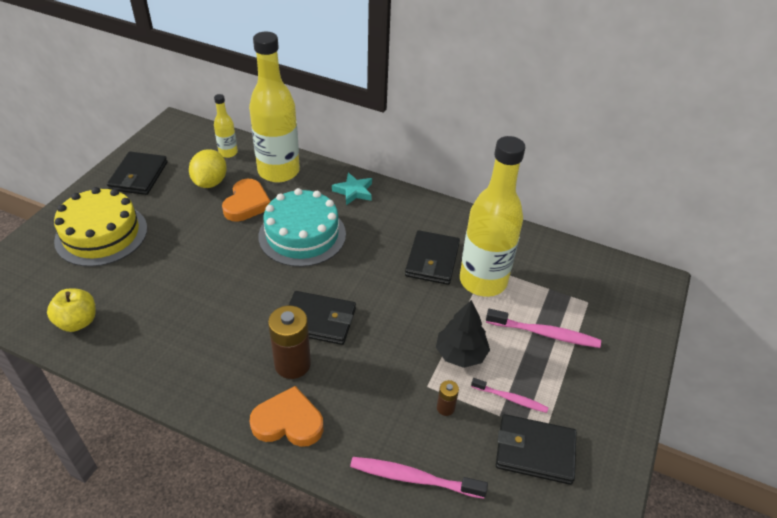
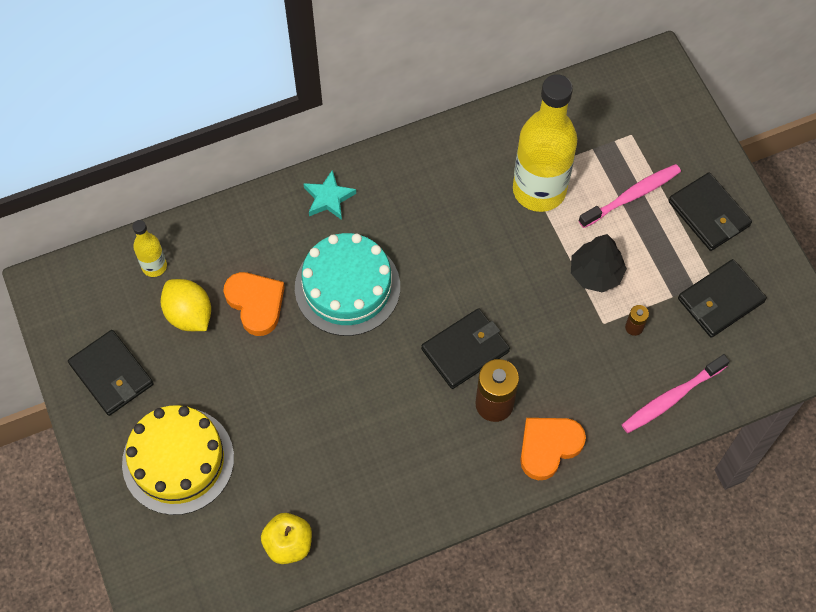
camera: 45 degrees left, 20 degrees up
(278, 171) = (232, 241): yellow bottle -> none
(432, 260) = (479, 207): black wallet -> black wallet (709, 214)
(510, 398) = (666, 276): pink toothbrush -> none

